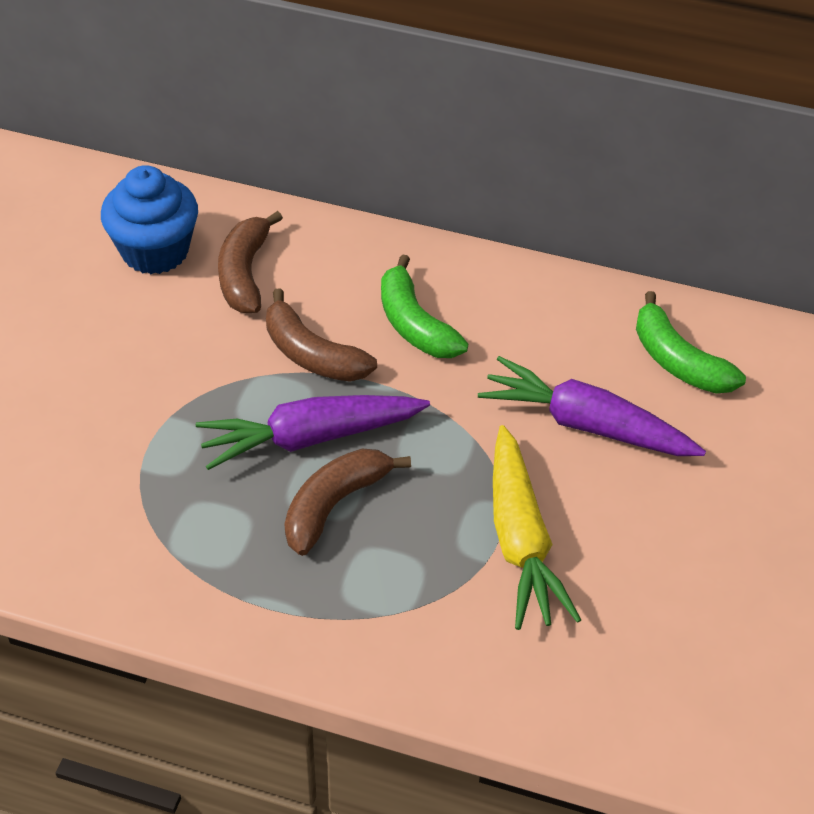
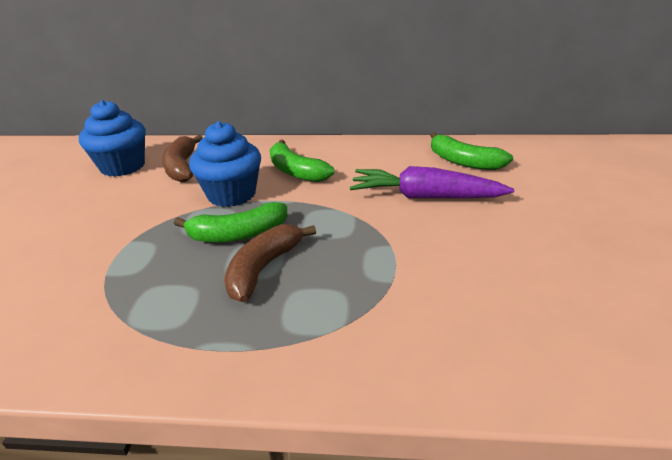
camera: 10 degrees left, 15 degrees down
(310, 438) = (238, 234): purple carrot -> green banana
(312, 355) = (231, 194): brown banana -> blue cupcake
(520, 540) = (412, 263): yellow carrot -> none

